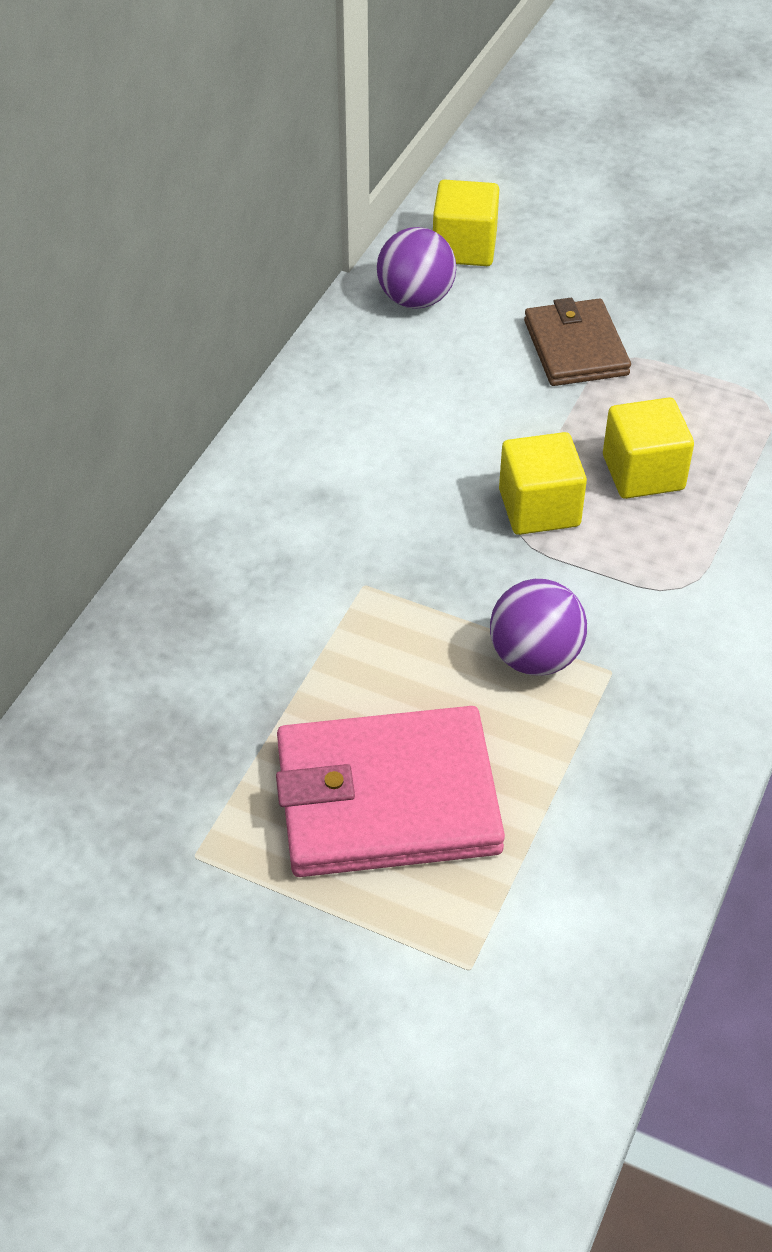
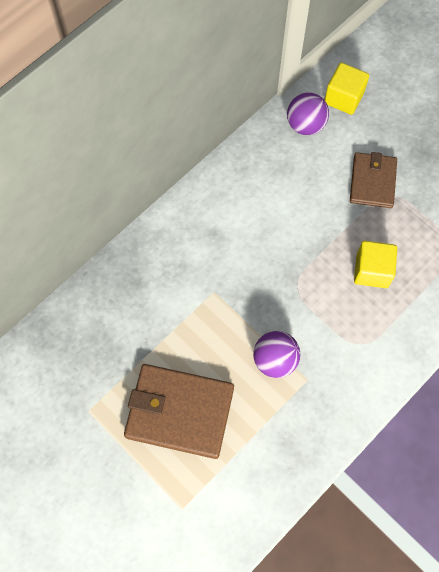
camera: 20 degrees right, 20 degrees up
(387, 798) = (179, 412): pink wallet -> brown wallet
(539, 508) = (312, 275): yellow cube -> none

